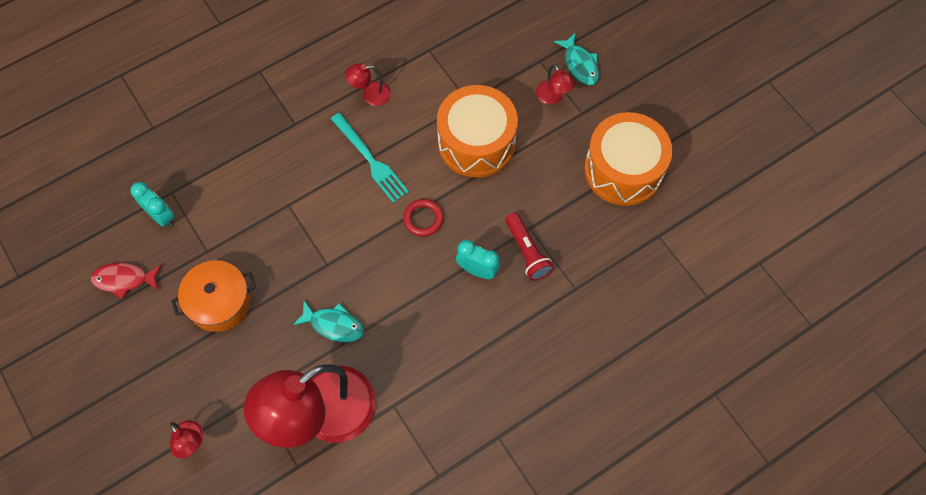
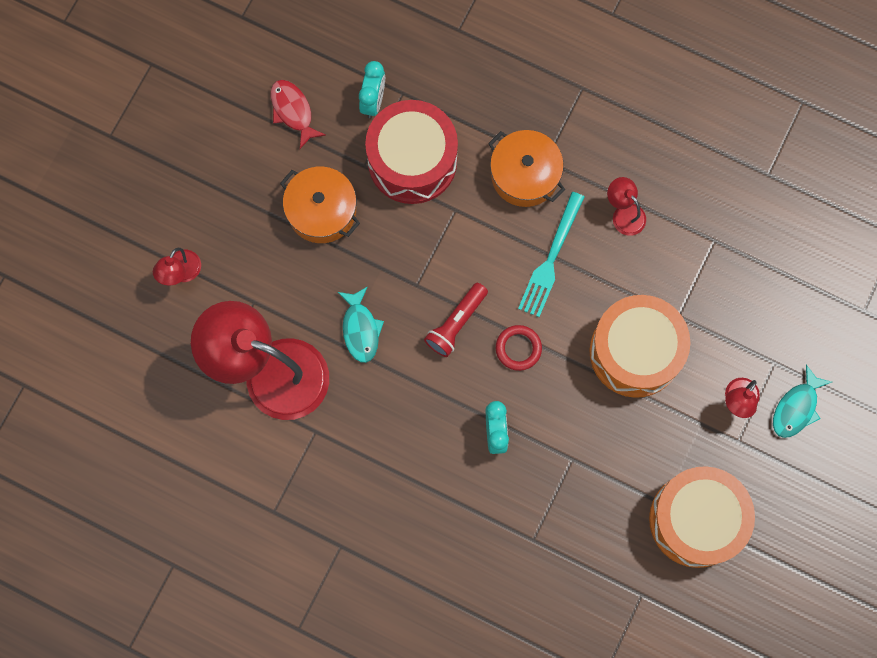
camera: 60 degrees right, 10 degrees up
(228, 214) = (412, 161): none -> red drum
(295, 143) = (525, 175): none -> orange pot
(527, 252) = (544, 470): red flashlight -> red flashlight (456, 323)

